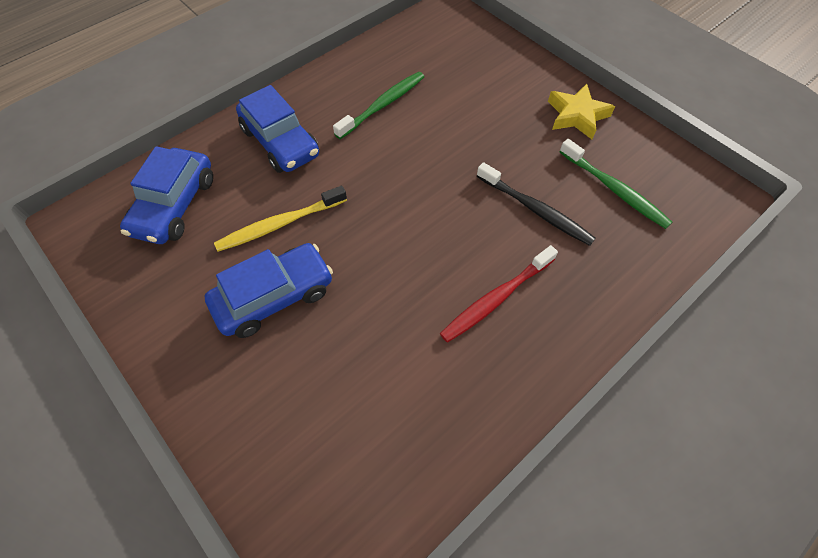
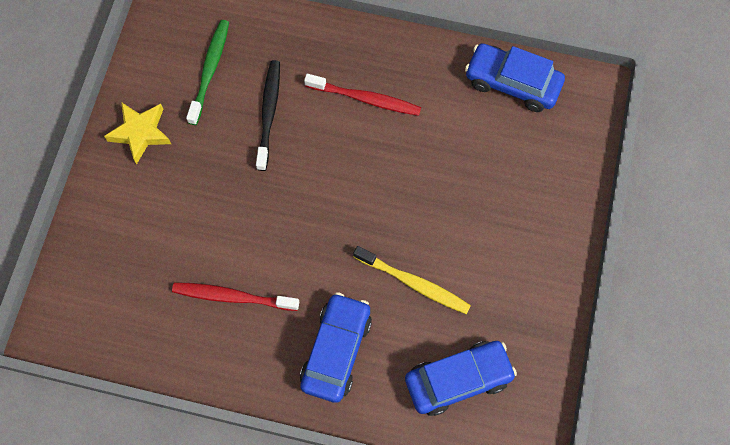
camera: 125 degrees left, 10 degrees up
(274, 297) = (471, 238): blue car -> blue car (512, 83)
(382, 105) = (233, 297): green toothbrush -> red toothbrush

